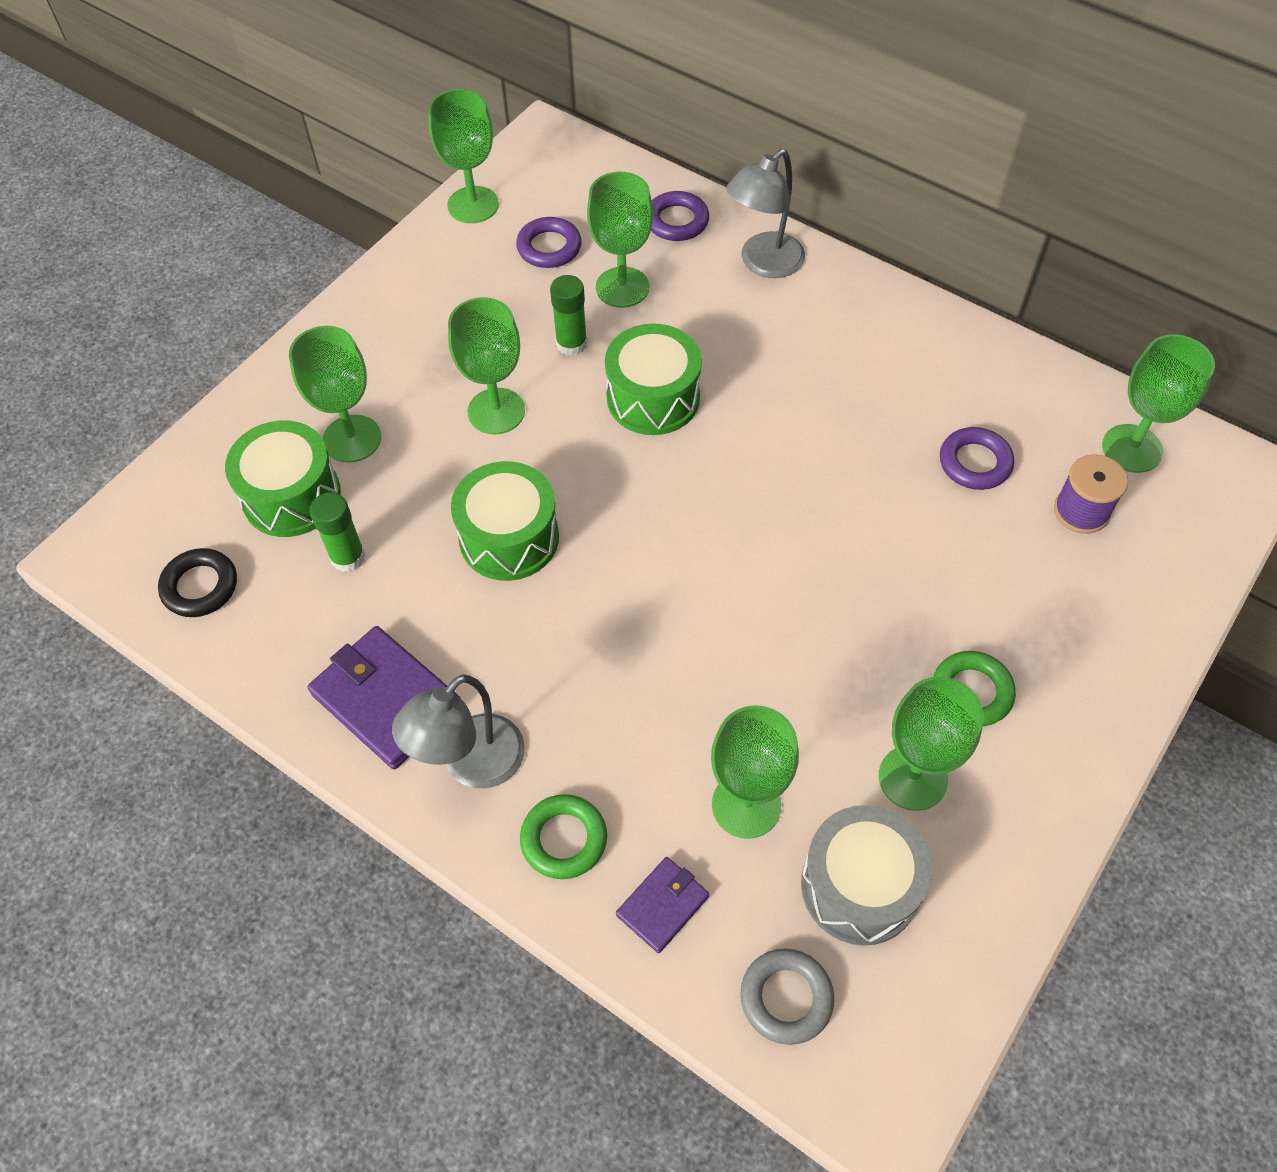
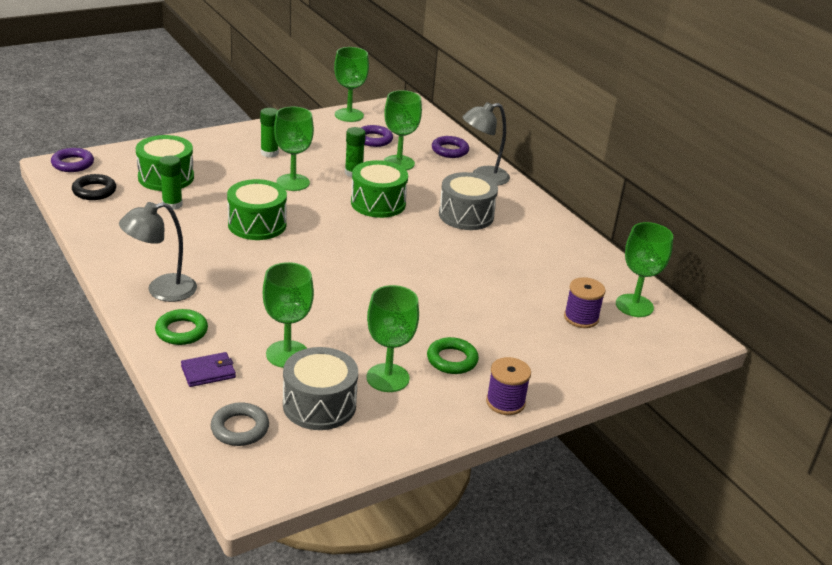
camera: 20 degrees right, 25 degrees down
(352, 439) = (213, 169): green goblet -> none
(386, 699) = (143, 255): purple wallet -> none
(413, 357) = (269, 153): none -> green glue stick
(794, 363) = (466, 215): none -> grey drum
(975, 463) = (534, 281): purple ring -> purple ring (72, 164)
(1092, 741) = (505, 402): none -> purple spool

